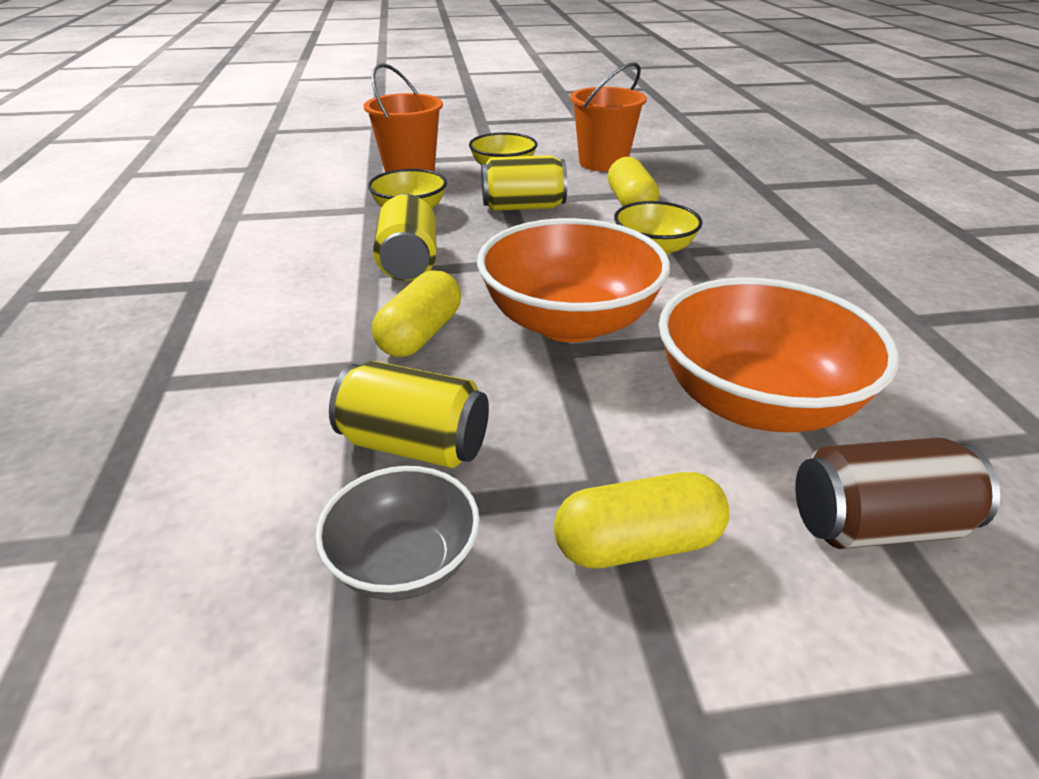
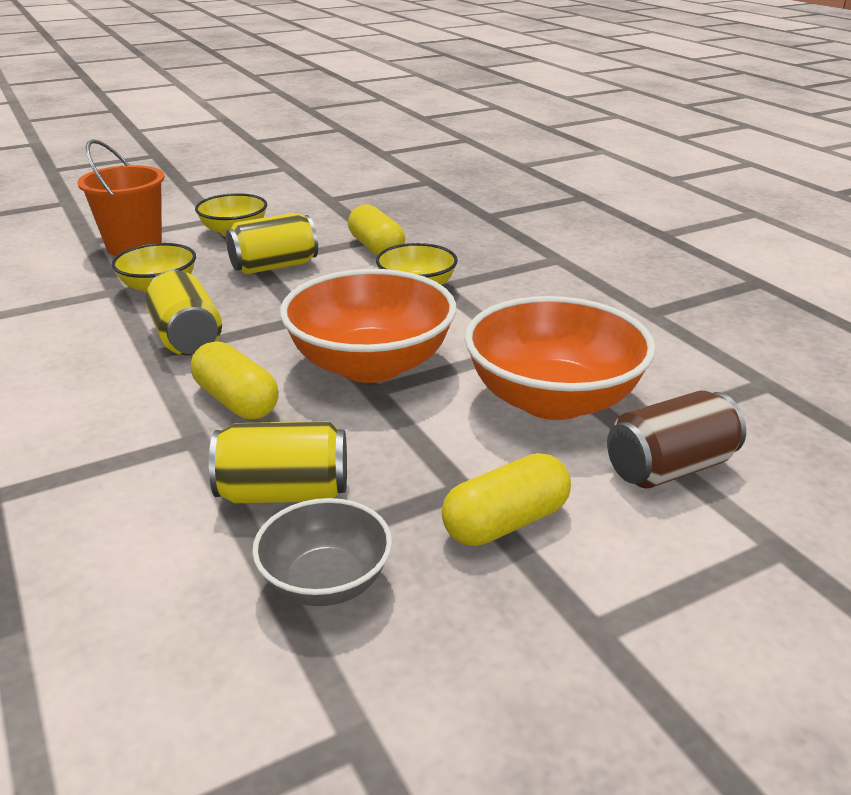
camera: 20 degrees left, 5 degrees down
(420, 334) = (237, 401): yellow capsule -> yellow capsule turned 45 degrees counterclockwise
(603, 163) = (332, 212): orange bucket -> none

